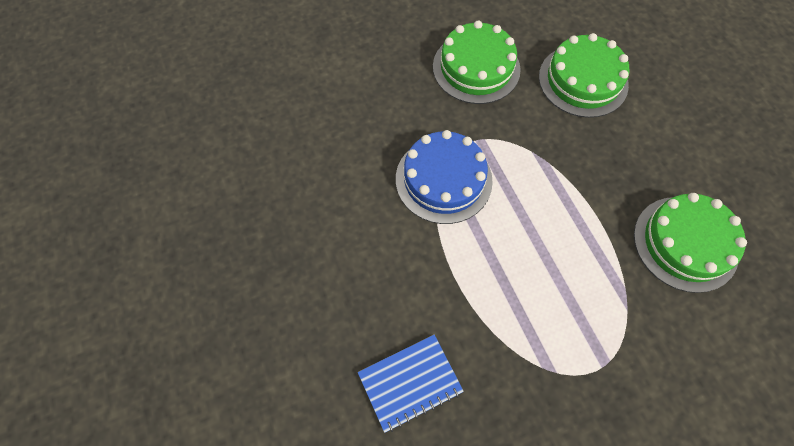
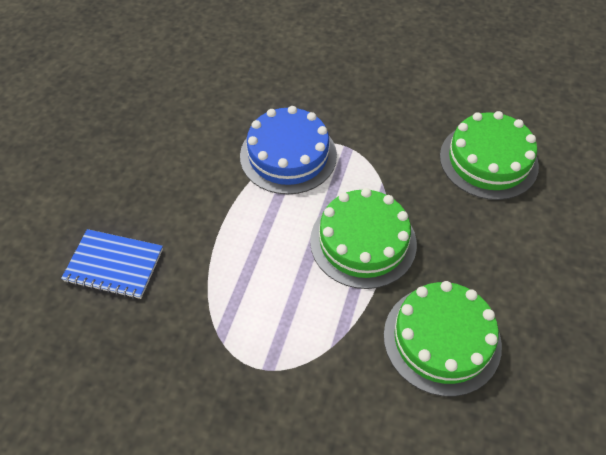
camera: 40 degrees right, 10 degrees down
(476, 68) = (403, 97): green cake -> green cake (363, 242)

